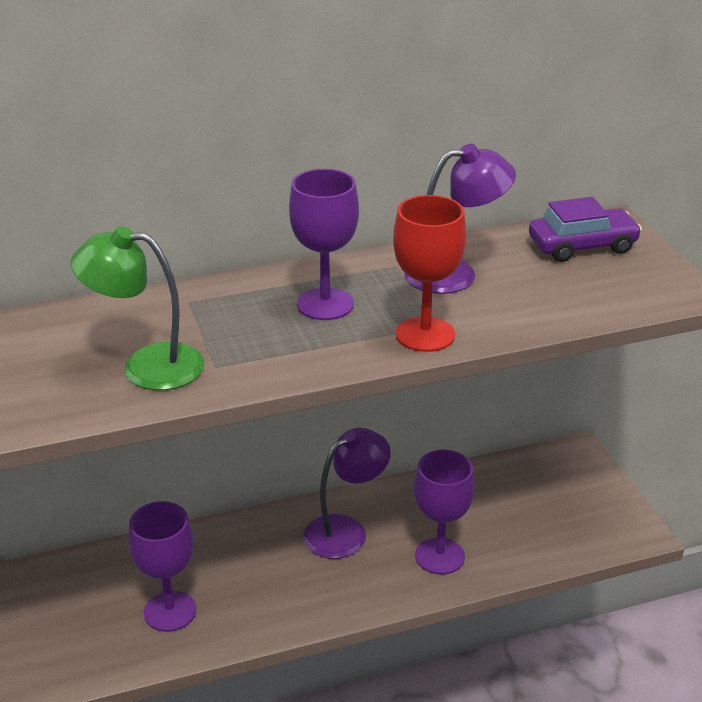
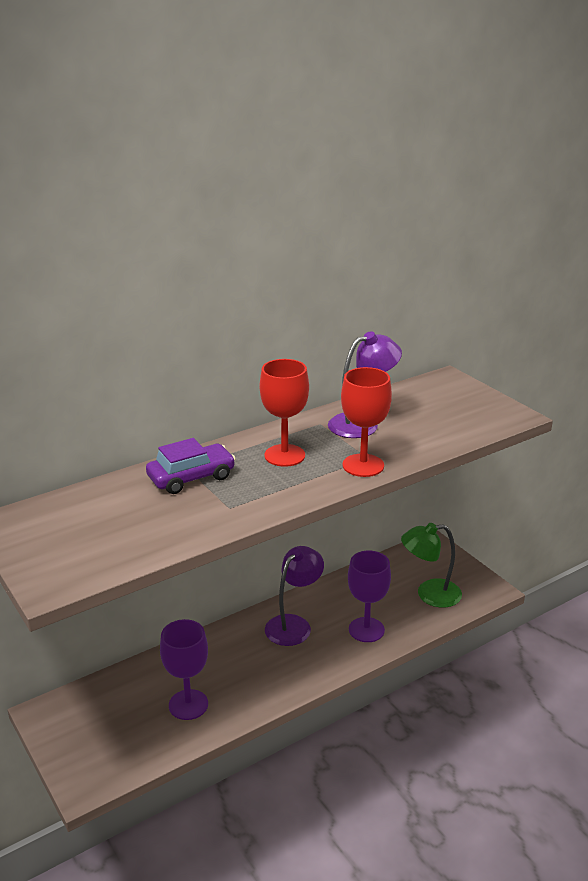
camera: 15 degrees left, 5 degrees down
(146, 366) = (180, 514): green lamp -> green lamp (429, 594)
(325, 304) = (284, 455): purple goblet -> red goblet
(582, 246) = (436, 395): purple car -> purple car (191, 477)

